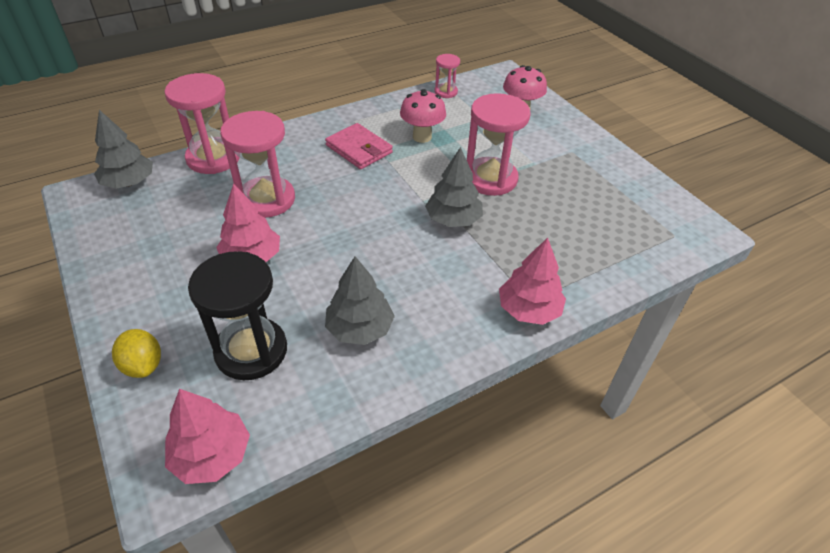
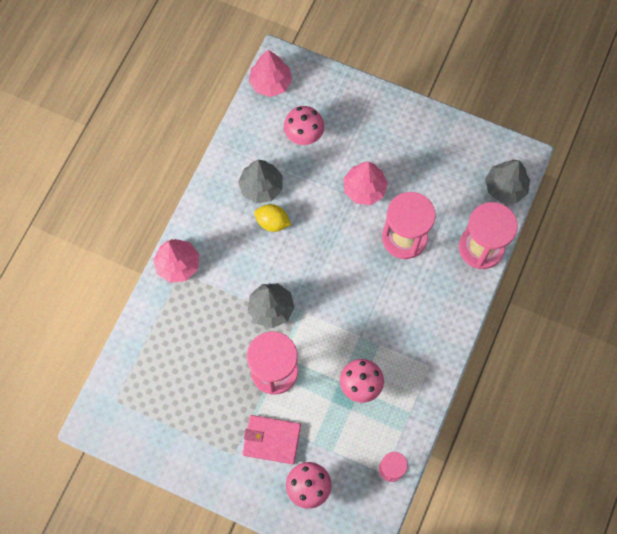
camera: 145 degrees right, 25 degrees up
(143, 365) = (346, 95): yellow lemon -> yellow lemon (272, 222)
(251, 351) = (304, 137): black hourglass -> pink mushroom
(359, 149) = (393, 334): pink wallet -> pink wallet (272, 440)

